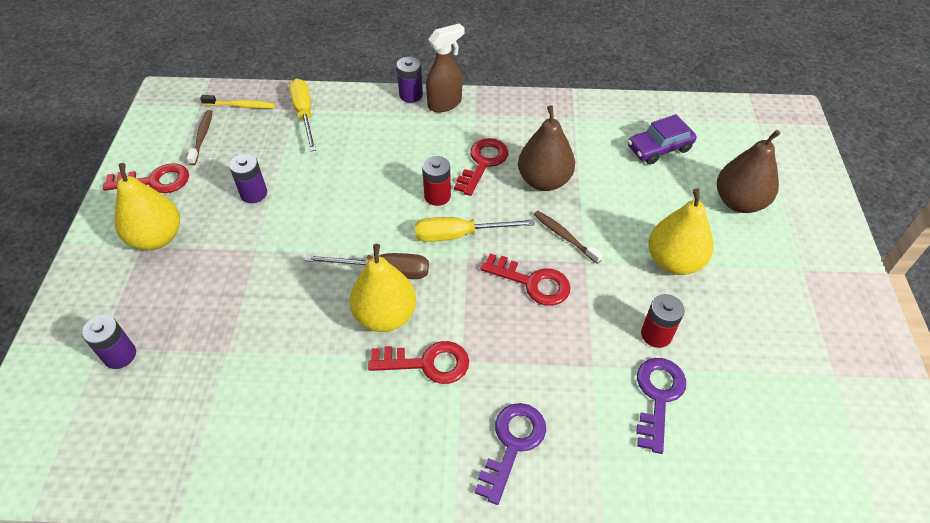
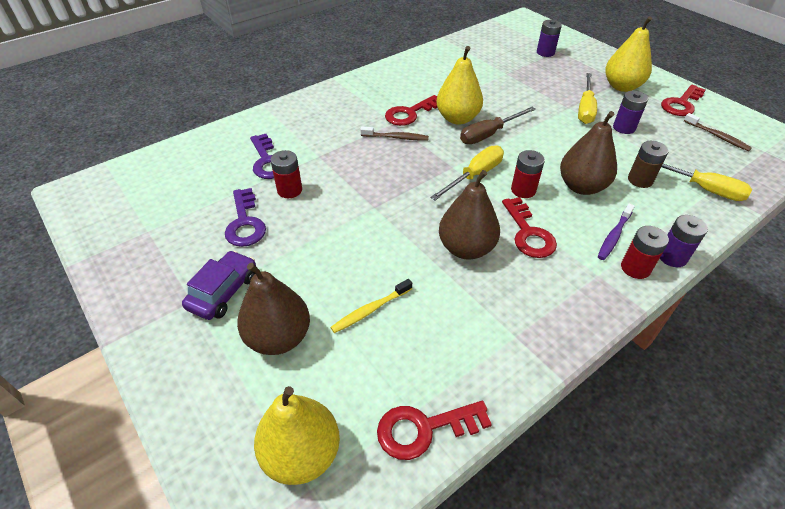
camera: 140 degrees right, 5 degrees down
(241, 105) = (746, 167): yellow toothbrush -> yellow toothbrush (370, 310)
(244, 237) = (585, 109): none -> yellow screwdriver
(334, 146) = (640, 180): none -> brown battery
(387, 169) = (581, 186): none -> brown pear
(425, 126) = (614, 236): none -> purple toothbrush
(445, 103) = (635, 268): brown spray bottle -> red battery
(512, 444) = (333, 109): purple key -> purple key (245, 223)
(533, 282) = (396, 176): red key -> red key (424, 429)
(564, 236) = (405, 215): brown toothbrush -> brown toothbrush (396, 137)
(659, 148) = (399, 354): purple car -> purple car (223, 292)
(674, 261) = (308, 244): yellow pear -> yellow pear (302, 454)

